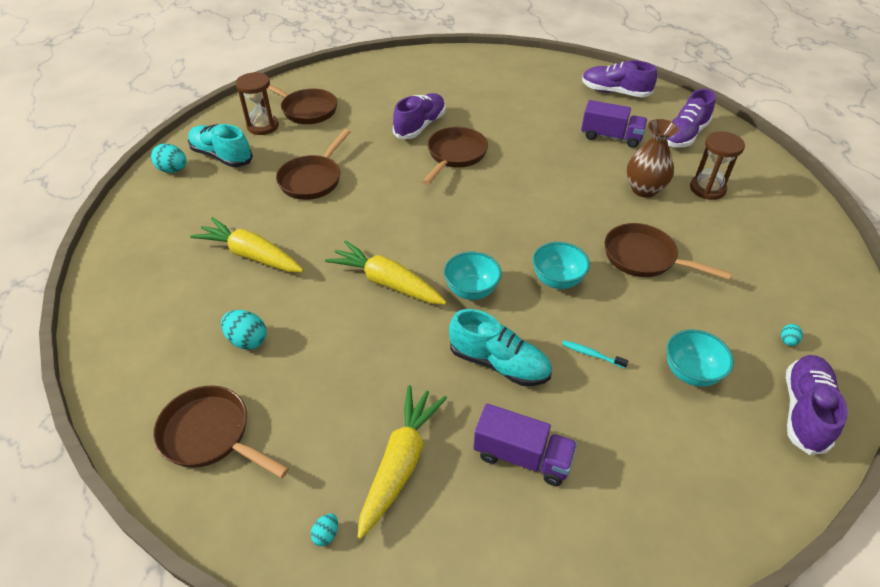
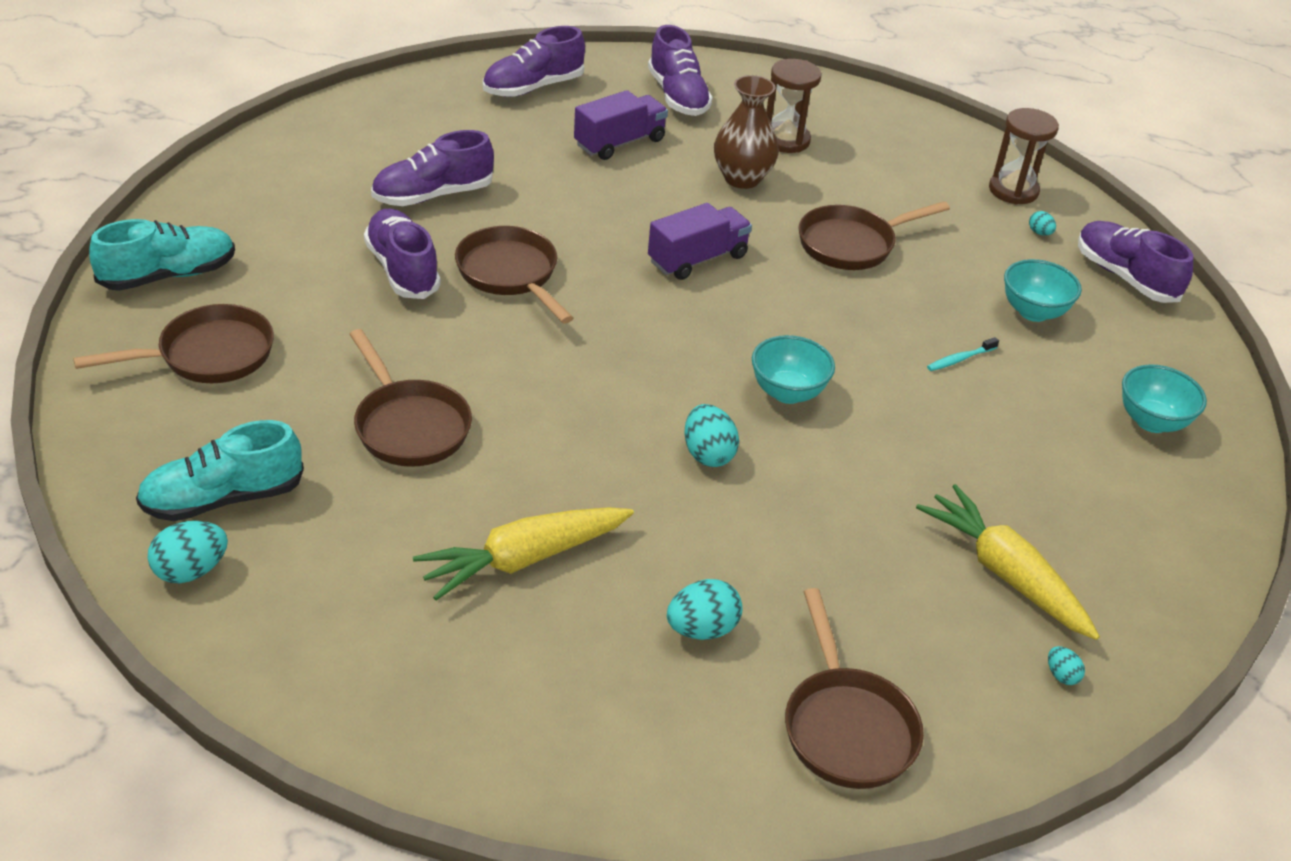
camera: 60 degrees left, 5 degrees down
(211, 435) = (846, 726): brown pan -> brown pan turned 75 degrees counterclockwise
(263, 126) = (193, 420): brown hourglass -> brown hourglass (1013, 190)
(386, 282) = (708, 454): yellow carrot -> turquoise egg
(485, 107) = (433, 195): none -> purple shoe
(499, 363) = (920, 430): turquoise shoe -> turquoise shoe (168, 275)
(522, 456) = (1057, 479): purple truck -> purple truck (697, 259)
(557, 280) = (830, 321): turquoise bowl -> turquoise bowl (1152, 421)

